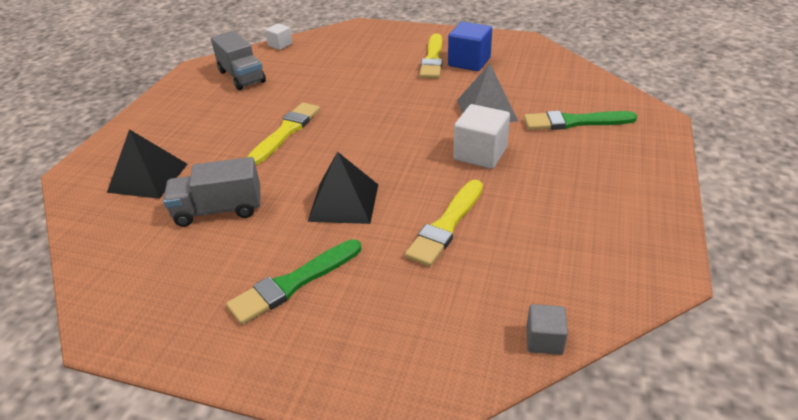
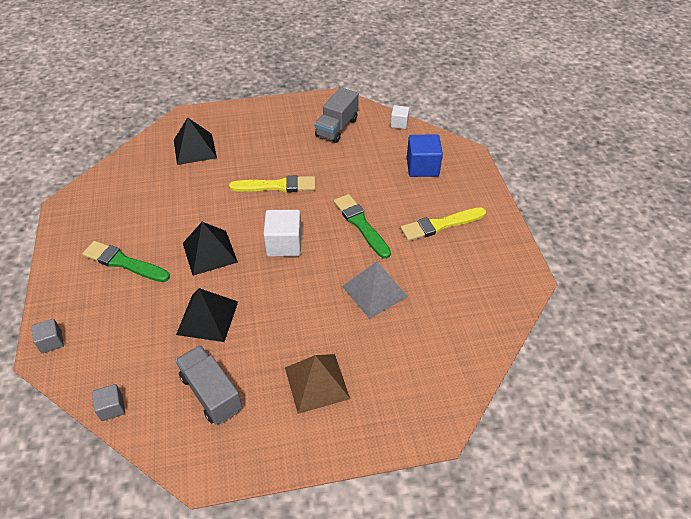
camera: 60 degrees right, 10 degrees up
(219, 210) = (177, 196): grey truck -> grey truck (211, 393)
(387, 393) = (51, 342): none -> grey cube
(446, 225) = (207, 317): yellow brush -> black pyramid
(469, 62) = (452, 251): blue cube -> blue cube (422, 167)
(480, 154) = (305, 308): white cube -> white cube (284, 244)
(575, 122) = (390, 360): green brush -> green brush (361, 224)
(581, 169) = (316, 383): none -> brown pyramid

